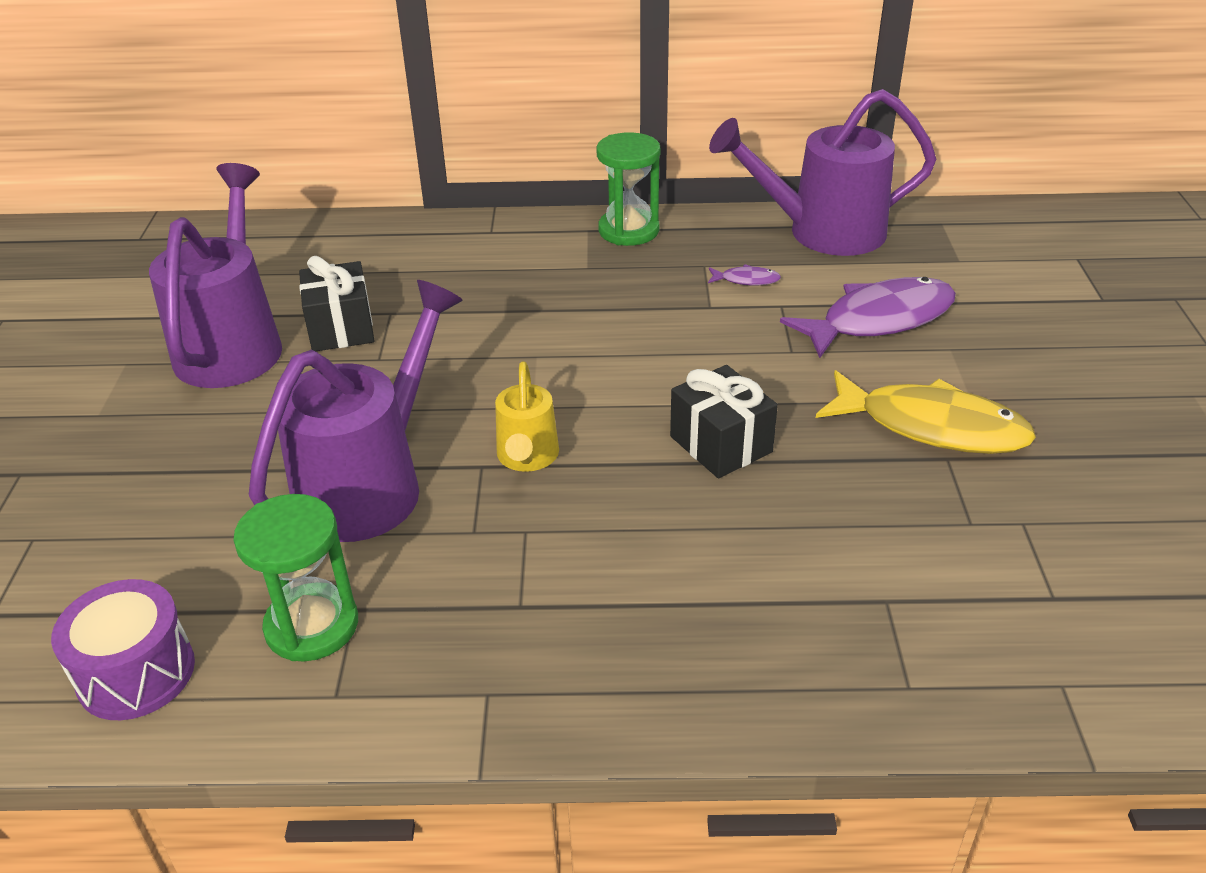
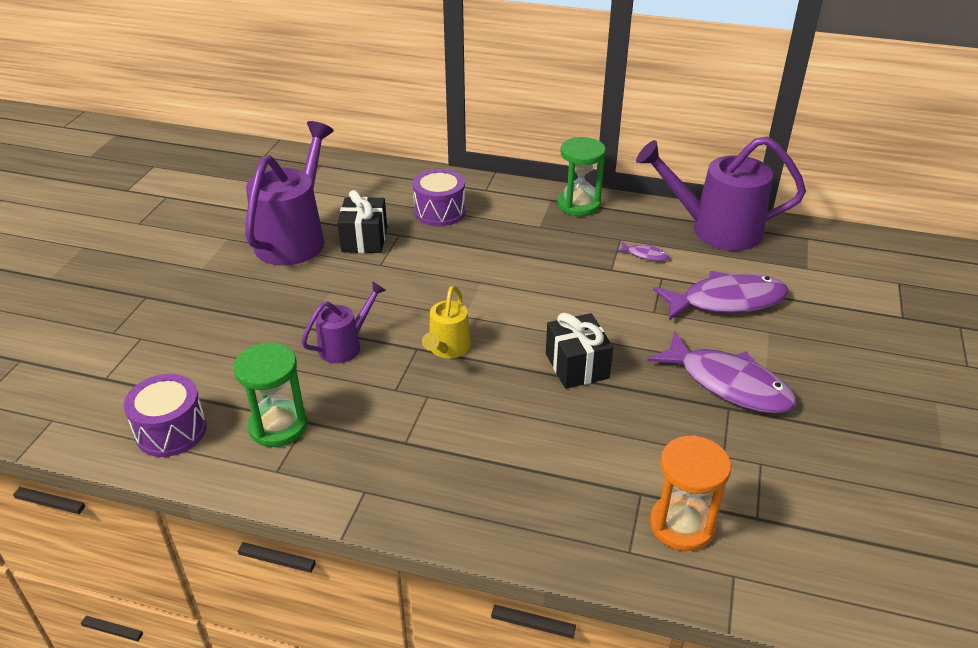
camera: 15 degrees right, 0 degrees up
(371, 483) = (345, 345): purple watering can -> purple watering can, size x0.52
(437, 271) = (440, 212): none -> purple drum
(932, 427) = (728, 384): yellow fish -> purple fish
(961, 631) = (682, 525): none -> orange hourglass

